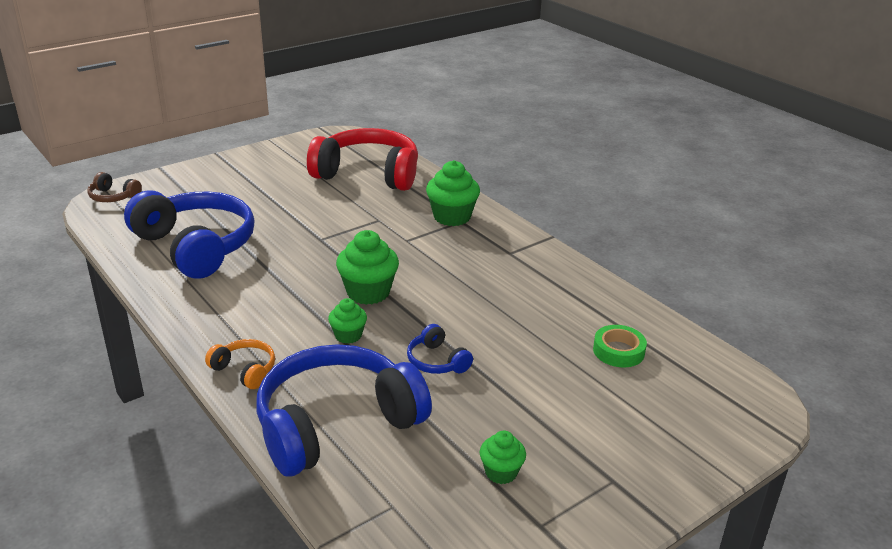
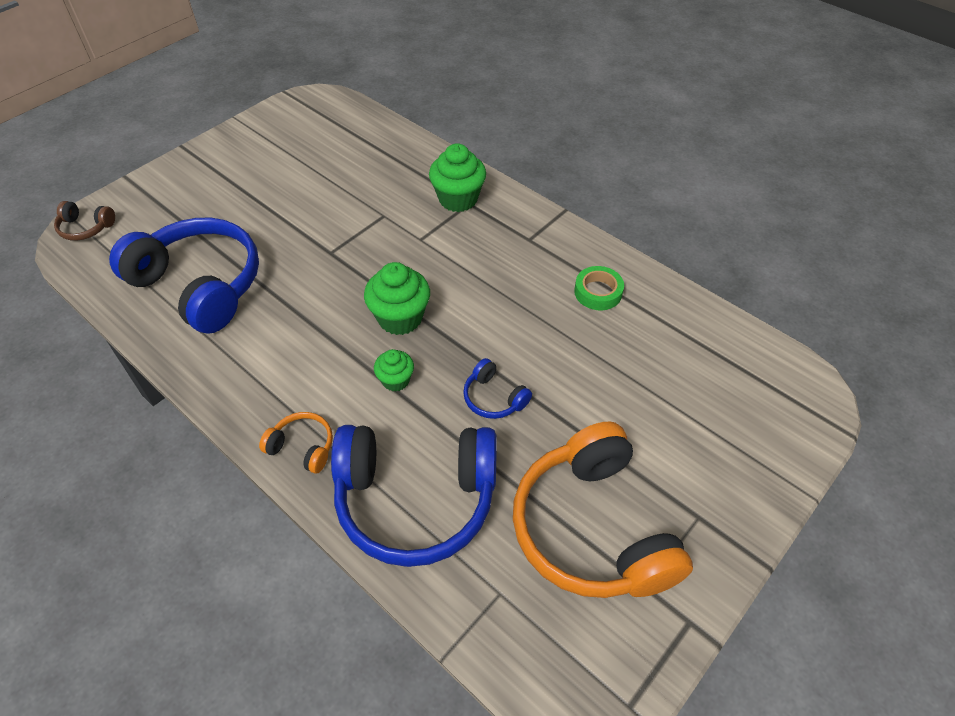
camera: 10 degrees left, 20 degrees up
(336, 424) = (416, 500): blue headphones -> blue headphones turned 135 degrees counterclockwise
(368, 174) = (355, 151): red headphones -> none
(501, 472) = (592, 528): green cupcake -> orange headphones
(618, 351) = (665, 351): green tape -> green tape (598, 292)

